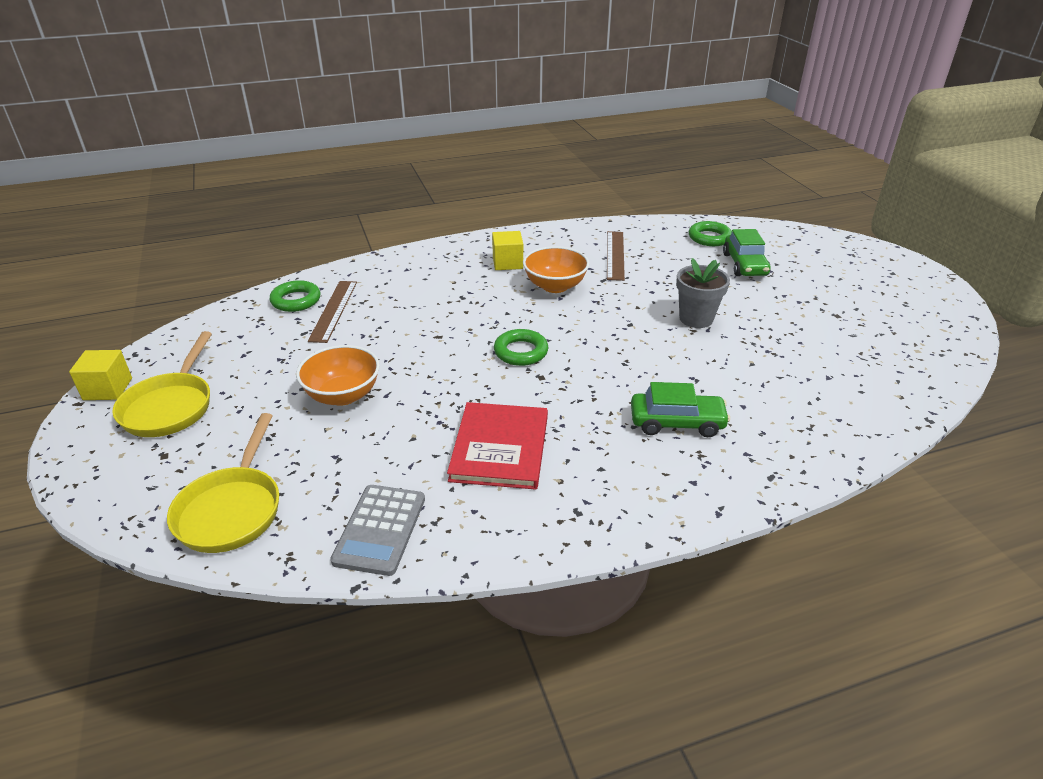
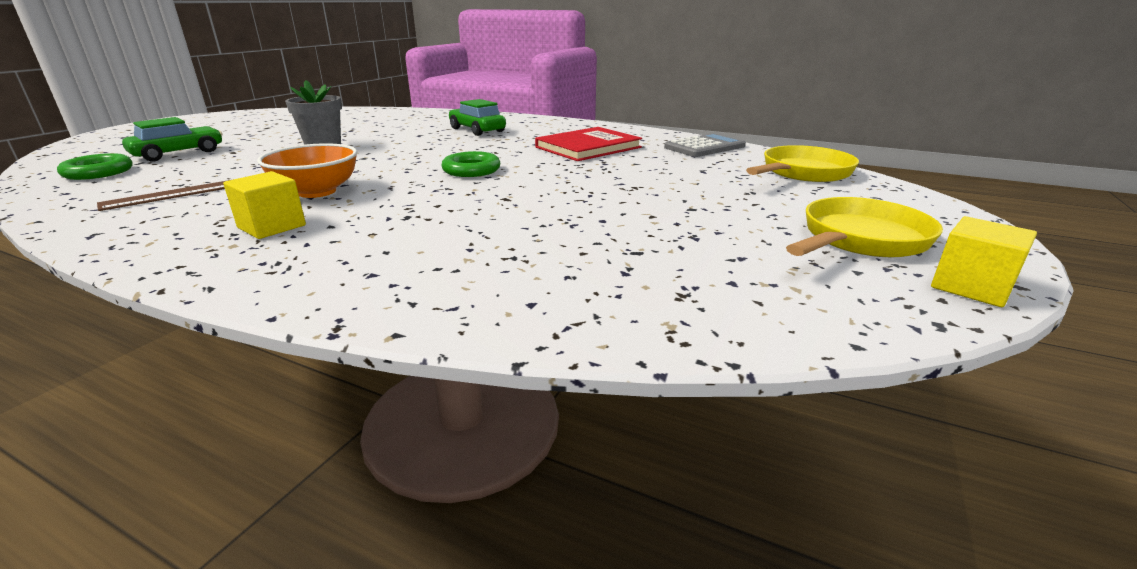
camera: 135 degrees left, 10 degrees down
(296, 300) = (596, 299): green ring -> none
(334, 310) = (564, 261): brown ruler -> none
(343, 395) = (658, 193): orange bowl -> none

